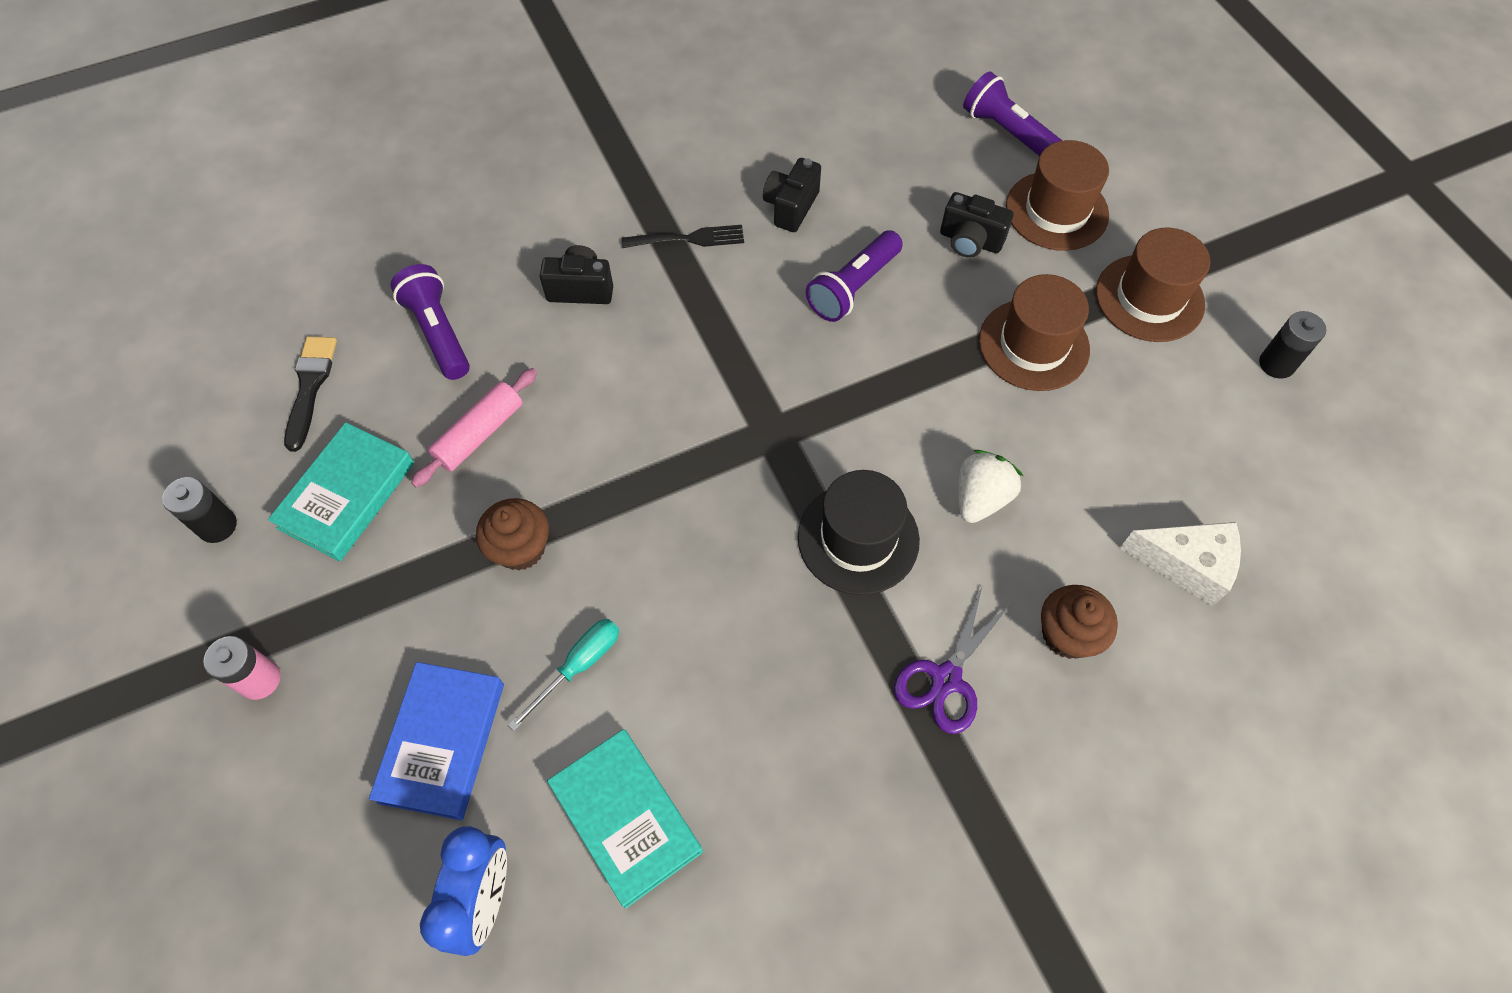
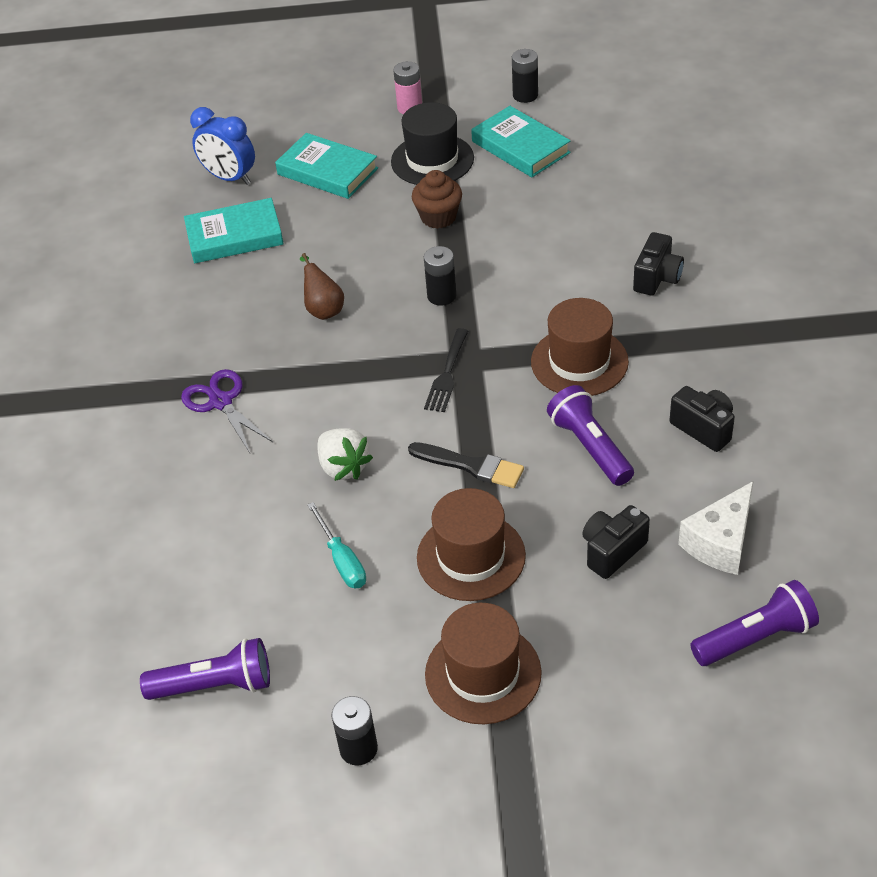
camera: 115 degrees right, 15 degrees down
(310, 386) = (619, 137): black brush -> black brush (471, 466)
(438, 332) = (643, 199): purple flashlight -> purple flashlight (215, 685)
(442, 742) = (327, 171): blue book -> turquoise book
(479, 434) = (540, 209): pink rolling pin -> none
(579, 666) = (340, 231): turquoise screwdriver -> turquoise screwdriver (342, 560)
(673, 493) = (441, 296): none -> black battery
(689, 238) = (689, 352): black fork -> black fork (447, 374)
(740, 623) = (323, 309): none -> brown pear
(858, 538) = (350, 385): black hat -> black hat (432, 160)
(1056, 211) = (626, 639): brown hat -> brown hat (579, 362)
(1067, 634) = (208, 480): brown cupcake -> none
(1186, 565) = (214, 578): white cheese -> white cheese (720, 542)

